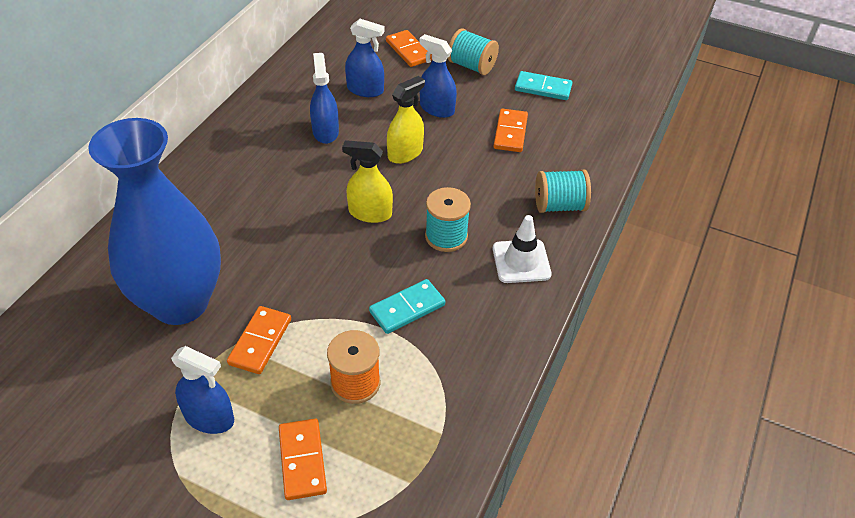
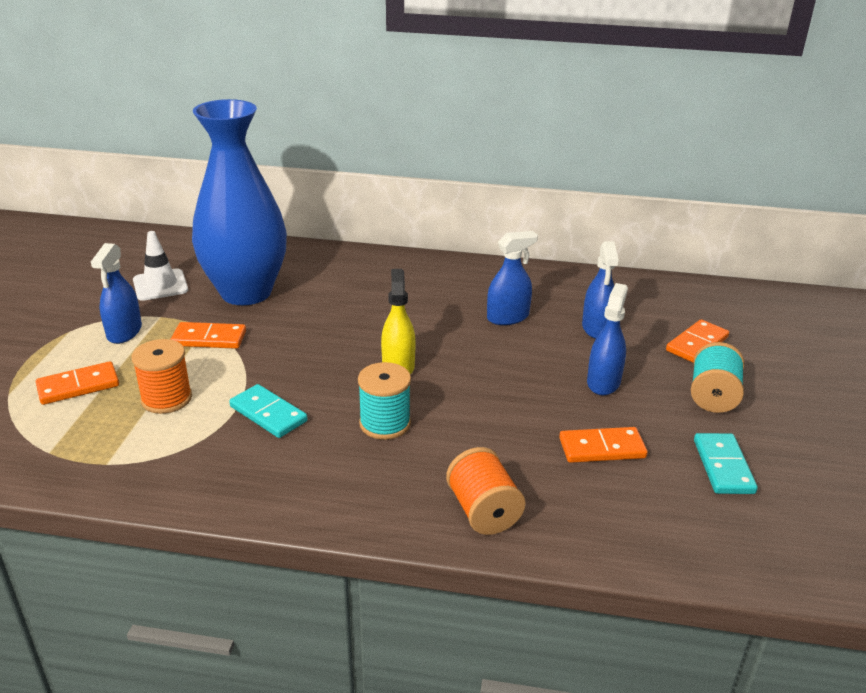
camera: 75 degrees right, 15 degrees down
(405, 153) = (507, 373): yellow spray bottle -> none
(521, 261) = (366, 489): white traffic cone -> white traffic cone (160, 285)
(559, 205) = (483, 511): turquoise spool -> orange spool

